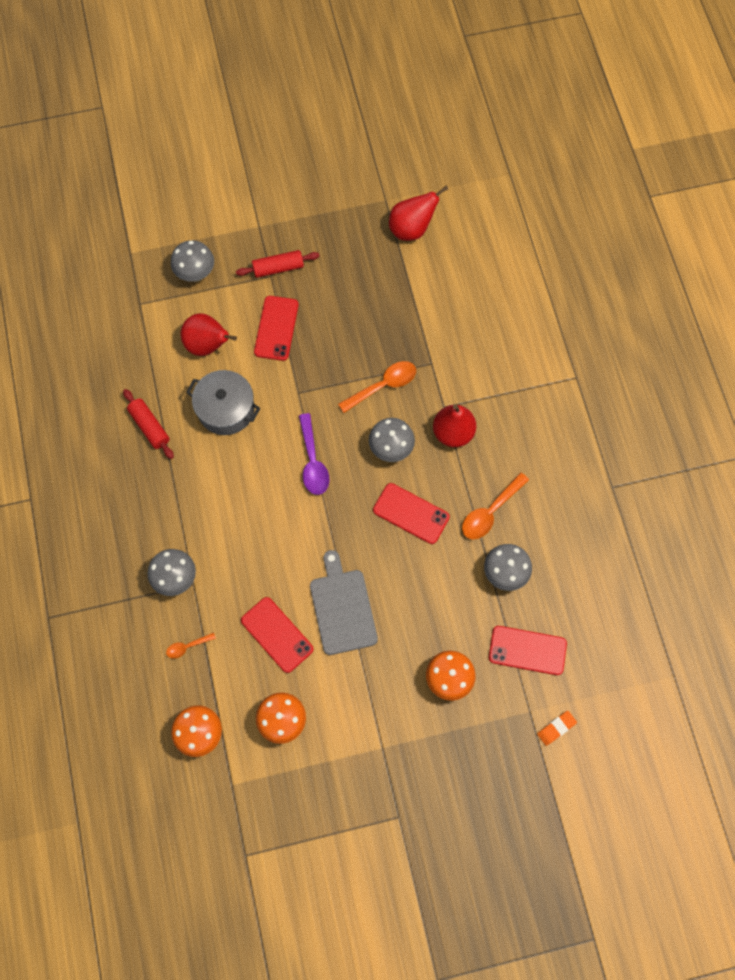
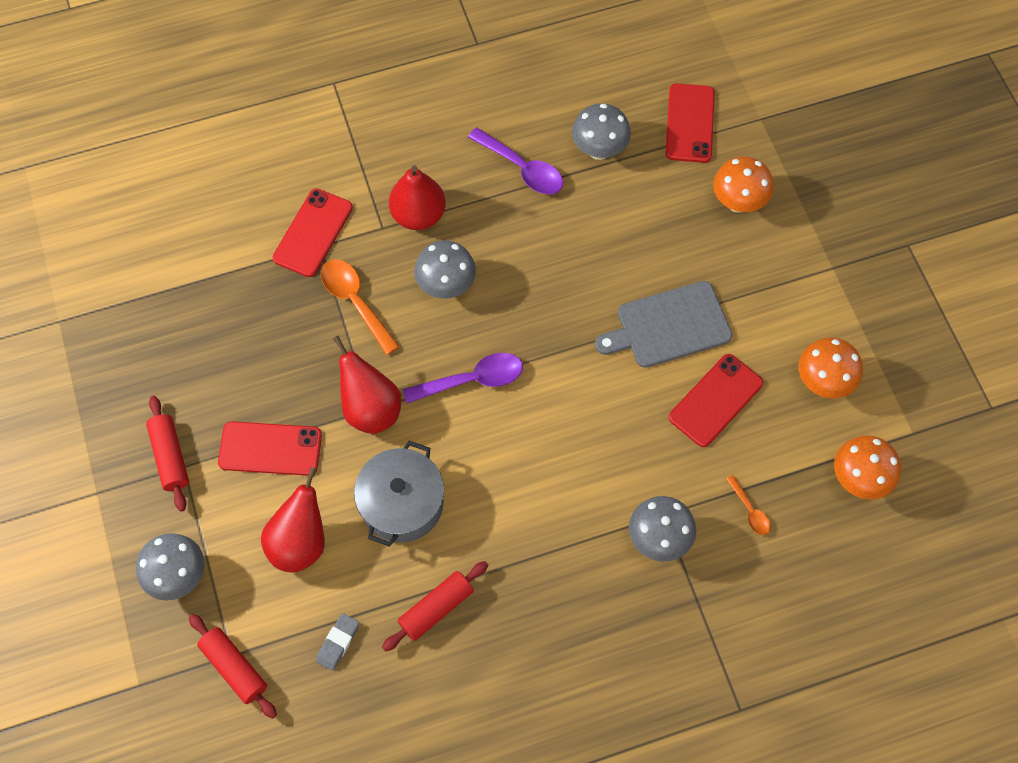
camera: 95 degrees left, 5 degrees down
(131, 305) = (234, 668): none -> red rolling pin
(137, 366) = (338, 642): none -> grey eraser
(411, 229) = (109, 283): red pear -> red pear (371, 408)
(411, 513) = (534, 256): red phone -> red phone (313, 233)
(490, 512) = (522, 168): orange spoon -> purple spoon
(556, 728) = (774, 92): orange eraser -> none

